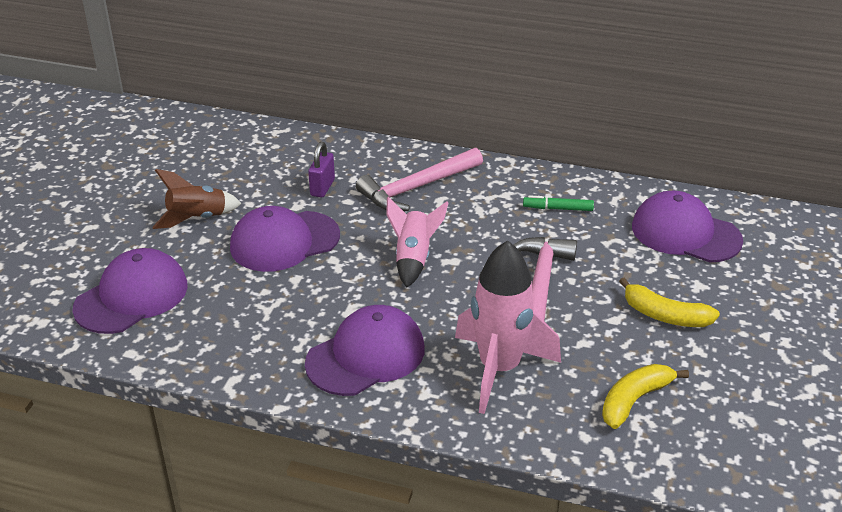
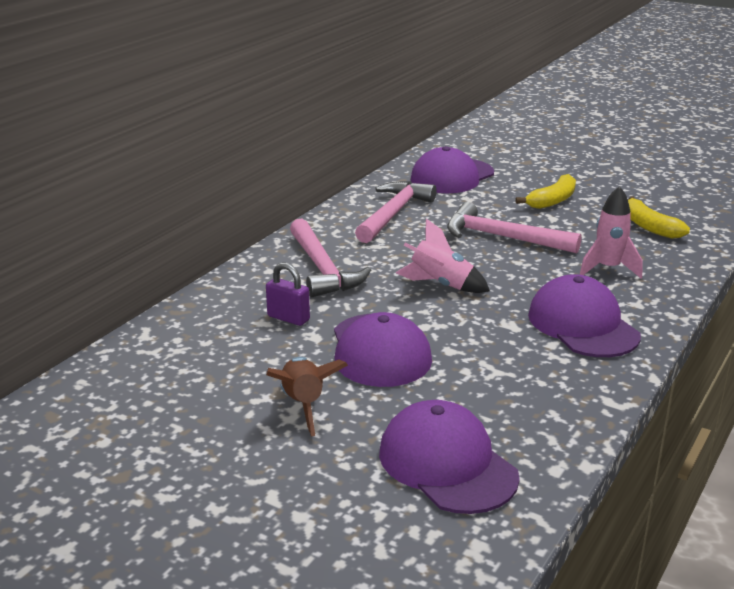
camera: 75 degrees left, 10 degrees down
(499, 369) = (608, 269): pink rocket -> pink rocket, size x0.62
(558, 208) = (393, 214): green marker -> pink hammer

